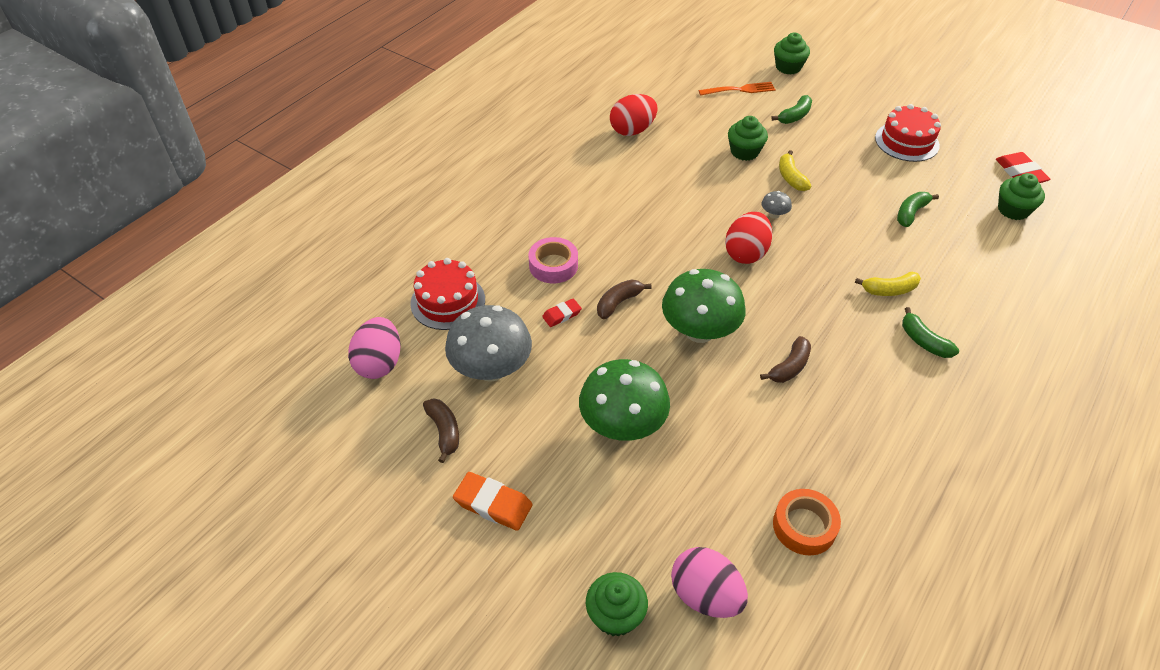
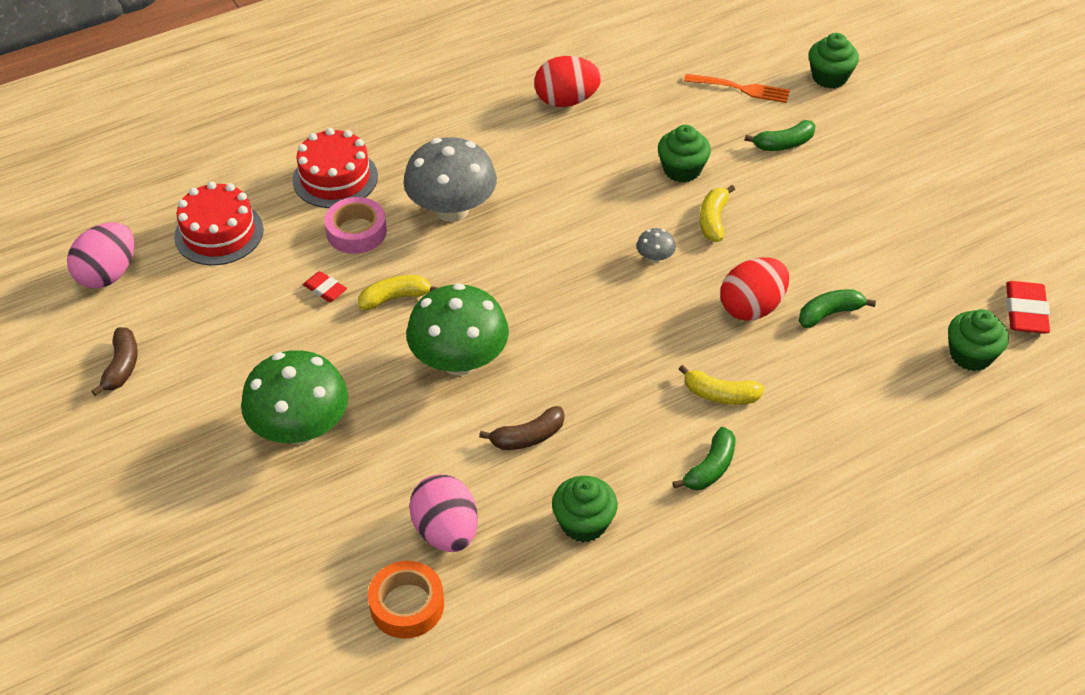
camera: 25 degrees right, 0 degrees up
(491, 369) = (212, 320): grey mushroom -> grey mushroom (452, 209)
(493, 504) = (117, 455): orange eraser -> none
(562, 315) = (325, 289): red eraser -> red eraser turned 45 degrees clockwise
(615, 615) = (154, 607): green cupcake -> green cupcake (583, 523)
(618, 303) = (395, 298): brown banana -> yellow banana
(705, 595) = (253, 627): pink egg -> pink egg (446, 531)
(746, 253) = (583, 292): red egg -> red egg (751, 307)
(906, 141) = (905, 222): red cake -> red cake (335, 178)
(923, 341) = (710, 468): green banana -> green banana turned 135 degrees counterclockwise

